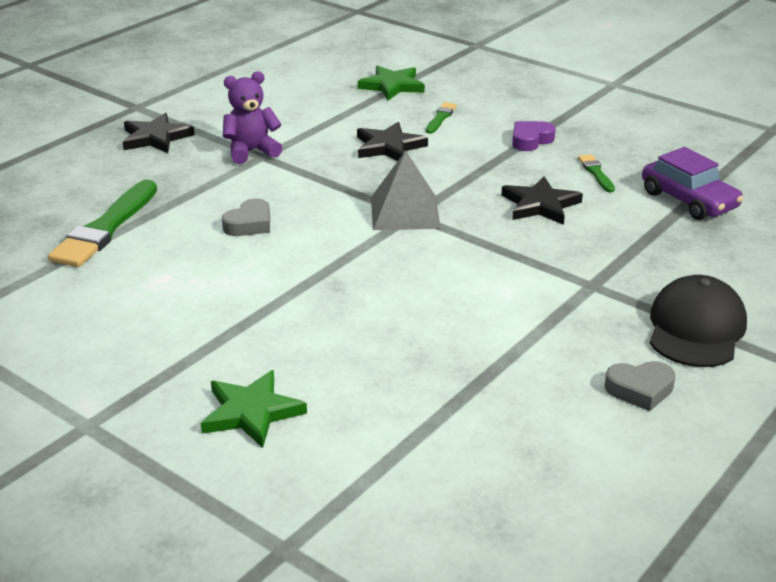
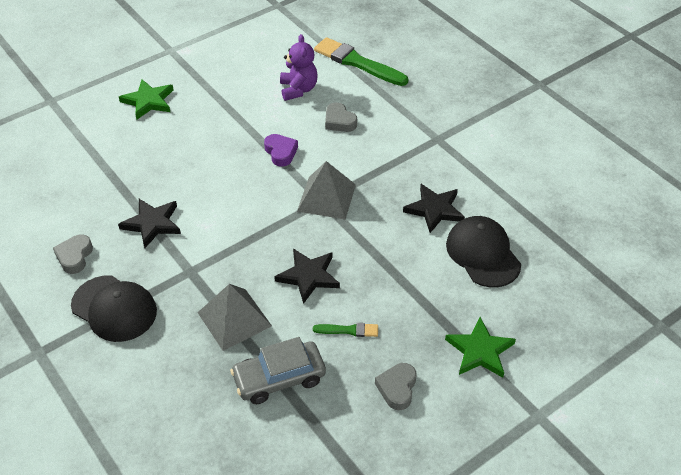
camera: 105 degrees right, 15 degrees up
(155, 138) = (482, 90): black star -> black star (152, 224)
(251, 151) = (446, 134): purple teddy bear -> purple teddy bear (298, 89)
(392, 86) = (558, 236): green star -> green star (479, 351)
(440, 118) = (483, 254): green brush -> black cap
(530, 140) = (422, 304): purple heart -> purple heart (281, 152)
(638, 240) = (234, 319): none -> grey pyramid
(643, 142) = (397, 388): none -> grey heart
(689, 200) = (279, 378): purple car -> grey car

